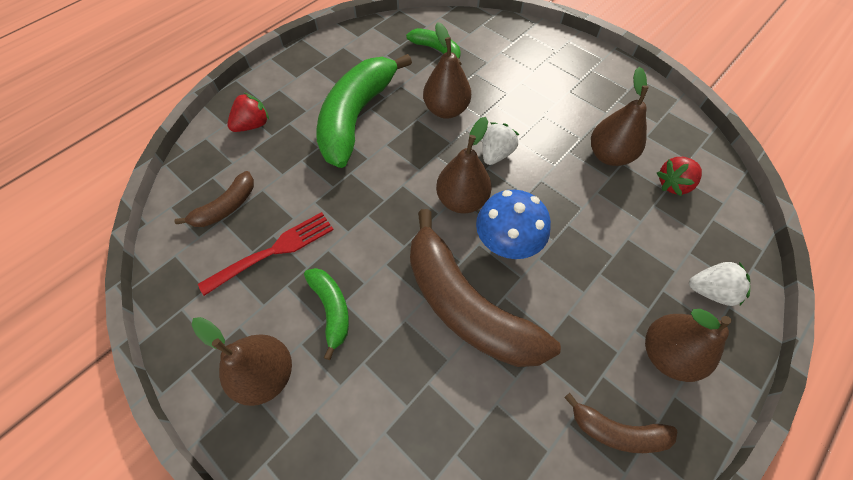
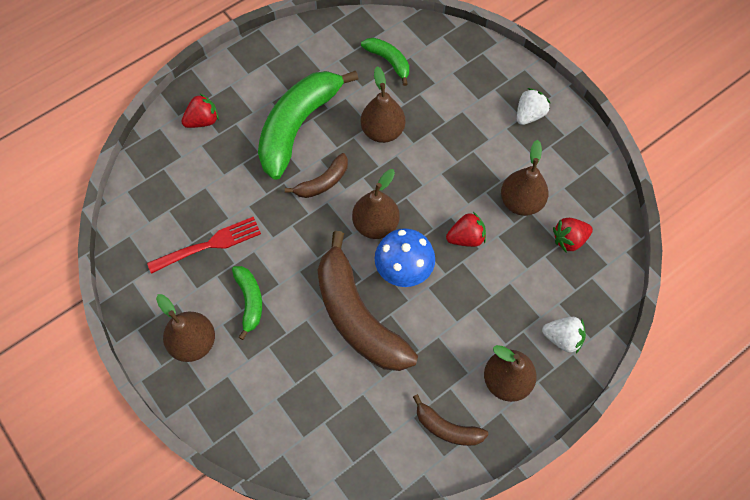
camera: 10 degrees right, 5 degrees up
(226, 207) = (173, 199): brown banana -> brown banana (323, 182)
(496, 154) = (417, 184): white strawberry -> white strawberry (529, 115)
(564, 199) = (466, 237): none -> red strawberry

